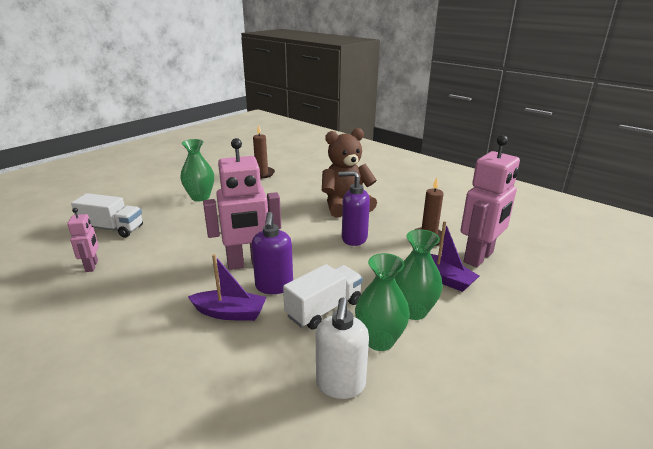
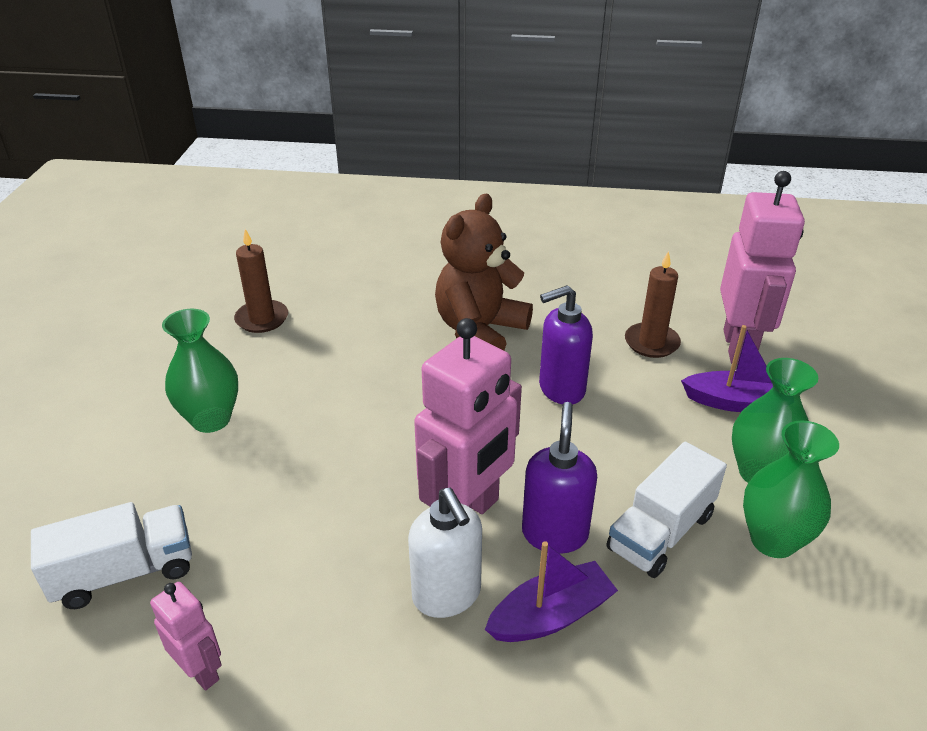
camera: 35 degrees left, 10 degrees up
(274, 286) = (554, 533): purple soap dispenser -> purple soap dispenser turned 135 degrees counterclockwise
(324, 309) = (661, 532): white truck -> white truck turned 150 degrees counterclockwise
(340, 385) = (805, 632): white soap dispenser -> white soap dispenser (447, 595)

